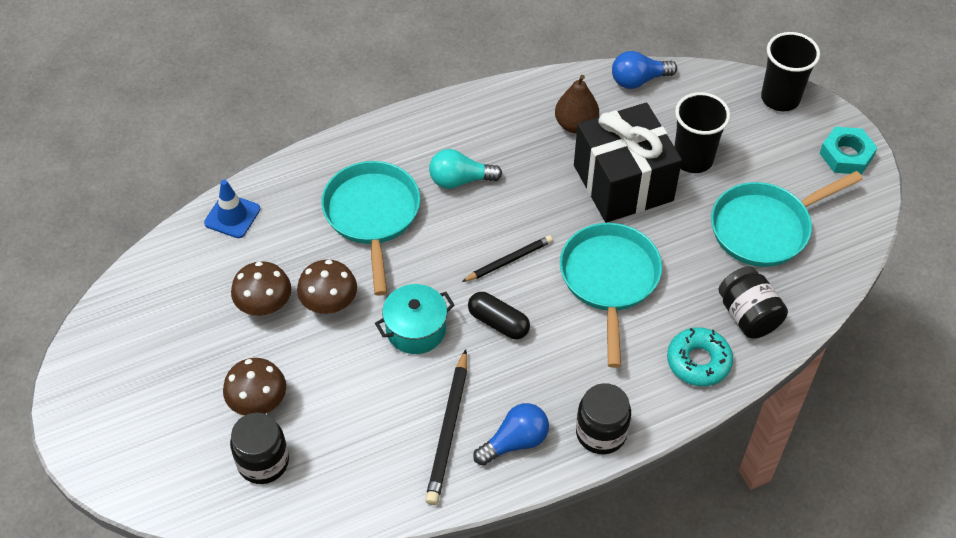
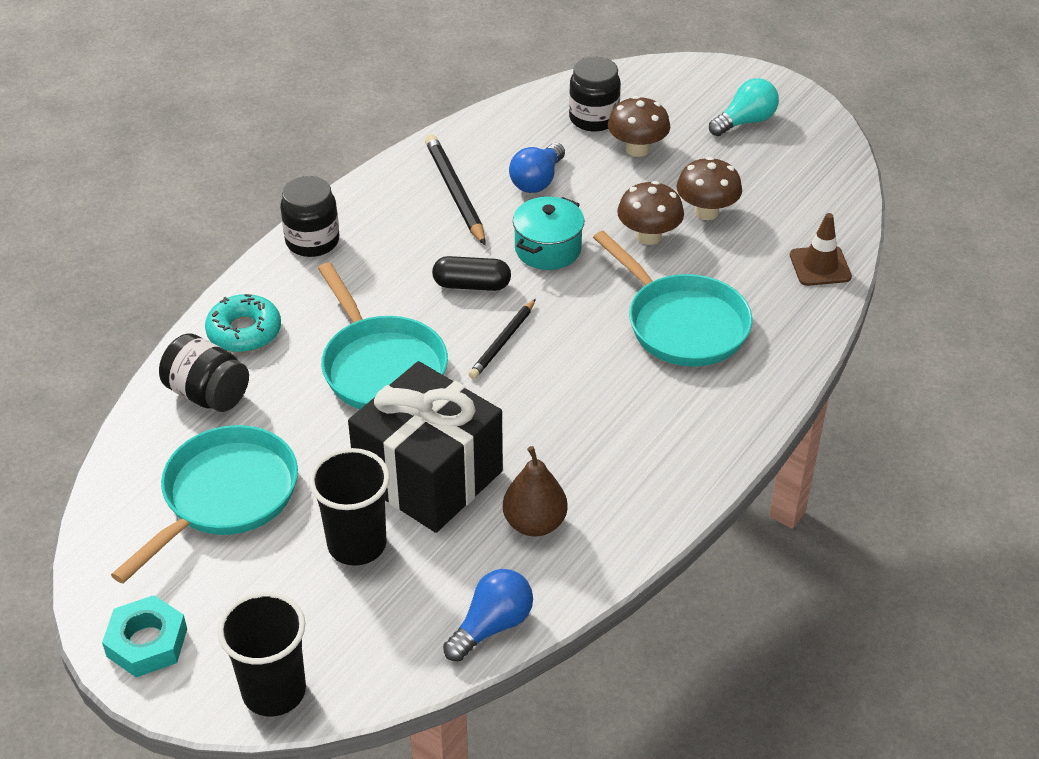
camera: 150 degrees right, 10 degrees down
(232, 216) = (820, 266): blue traffic cone -> brown traffic cone
(460, 180) = (621, 398): turquoise light bulb -> turquoise light bulb (745, 122)
(515, 442) = (388, 207): blue light bulb -> blue light bulb (537, 181)

